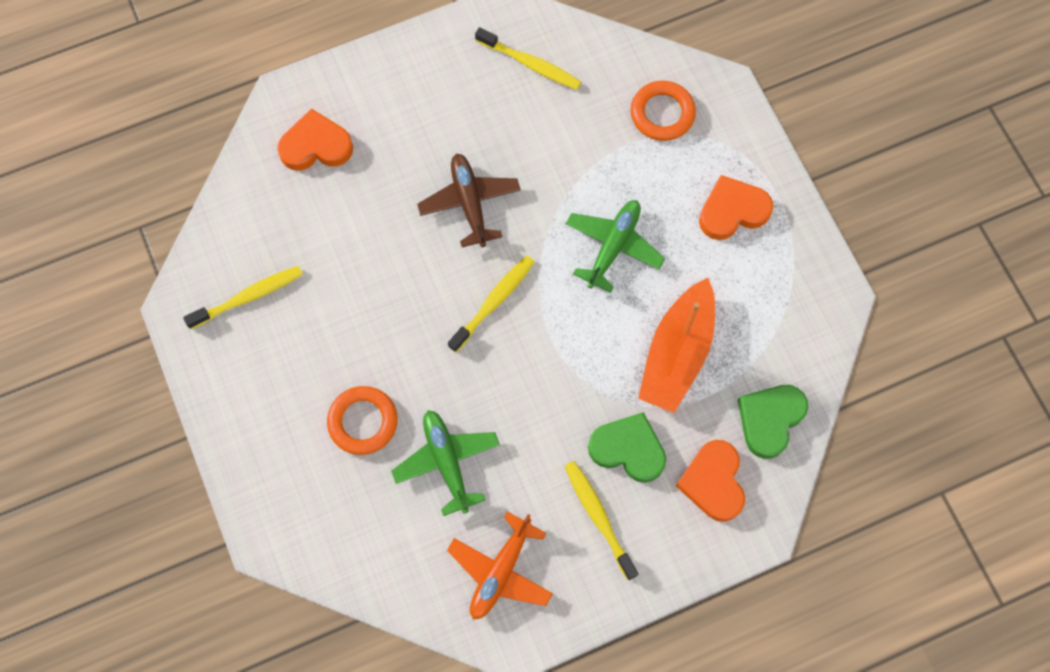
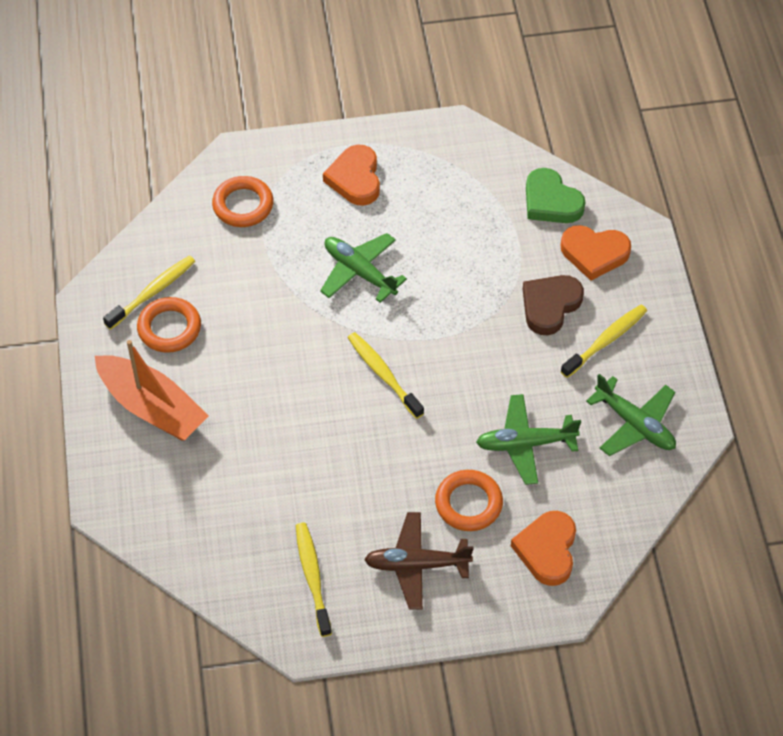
camera: 75 degrees left, 15 degrees down
(316, 146) = (170, 487): orange heart -> orange heart (547, 550)
(470, 203) = (278, 372): brown plane -> brown plane (416, 565)
(493, 91) = (169, 328): none -> orange ring
(500, 571) = (635, 424): orange plane -> green plane
(599, 518) = (605, 341): yellow toothbrush -> yellow toothbrush turned 150 degrees clockwise
(628, 449) = (550, 306): green heart -> brown heart
(677, 354) = (474, 250): orange boat -> orange boat (152, 407)

